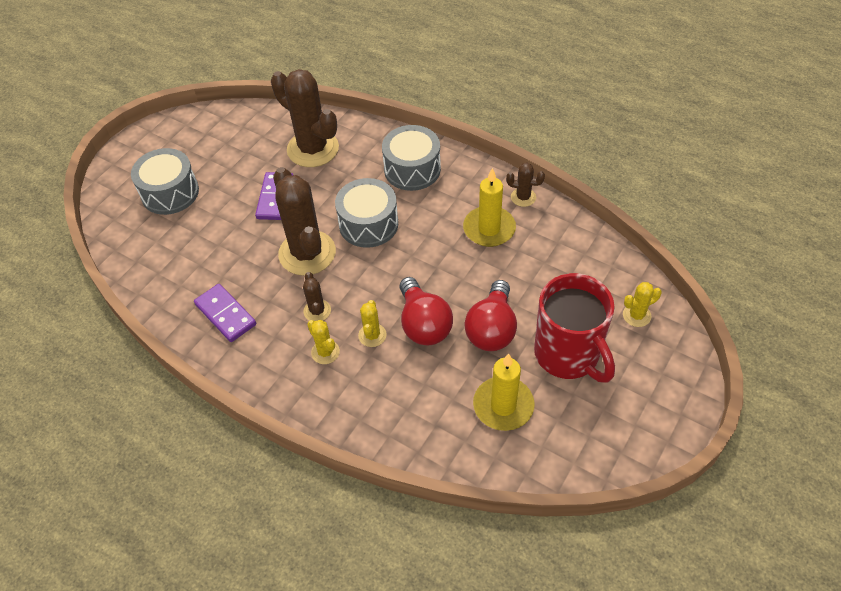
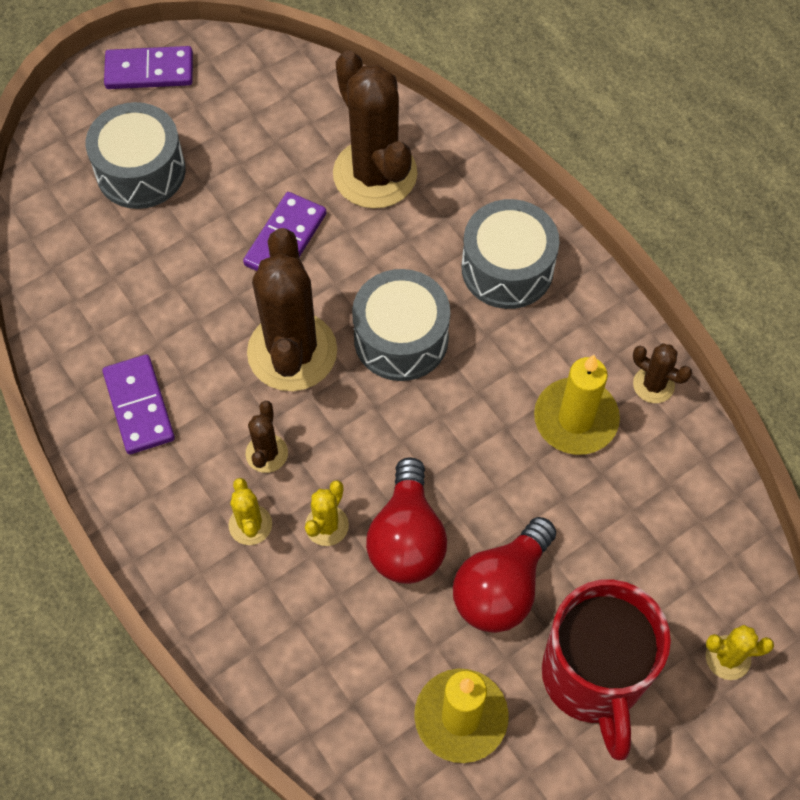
camera: 20 degrees right, 10 degrees up
(152, 141) = (149, 71): none -> purple domino

